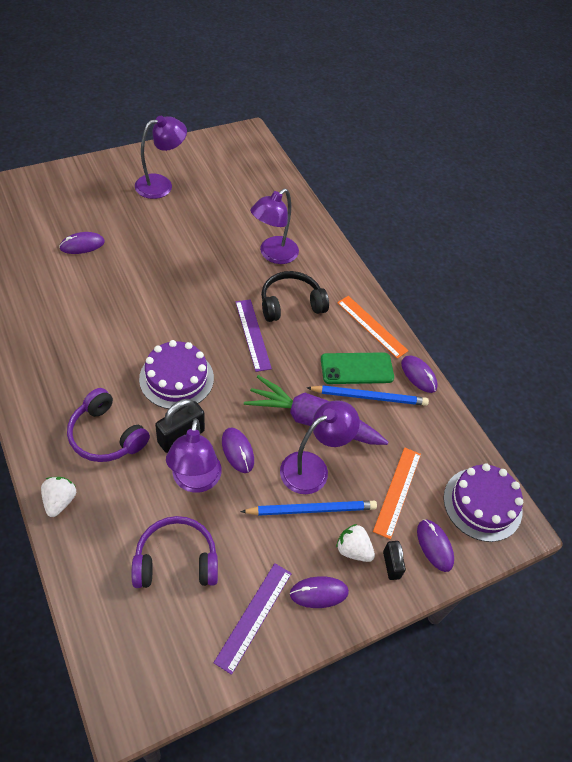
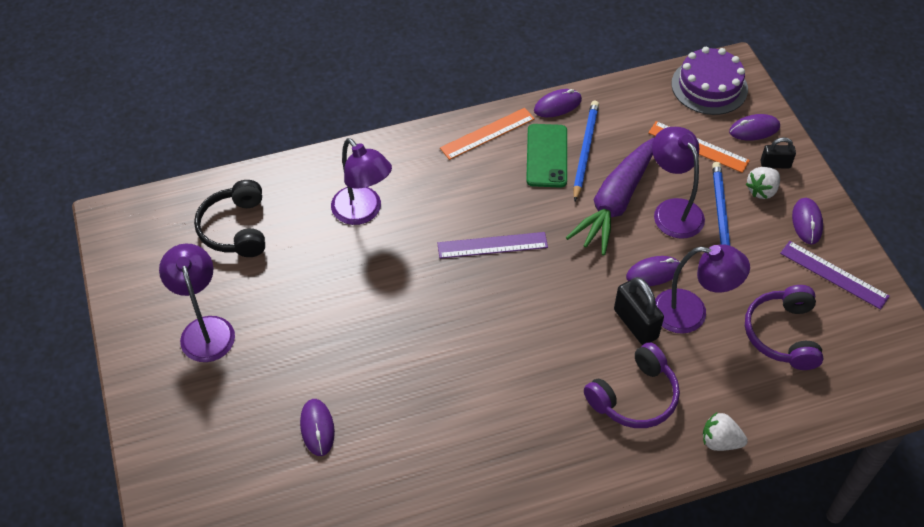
camera: 75 degrees left, 0 degrees up
(176, 378) = (554, 325): purple cake -> none
(291, 304) = (447, 203): black headphones -> black headphones (236, 229)

